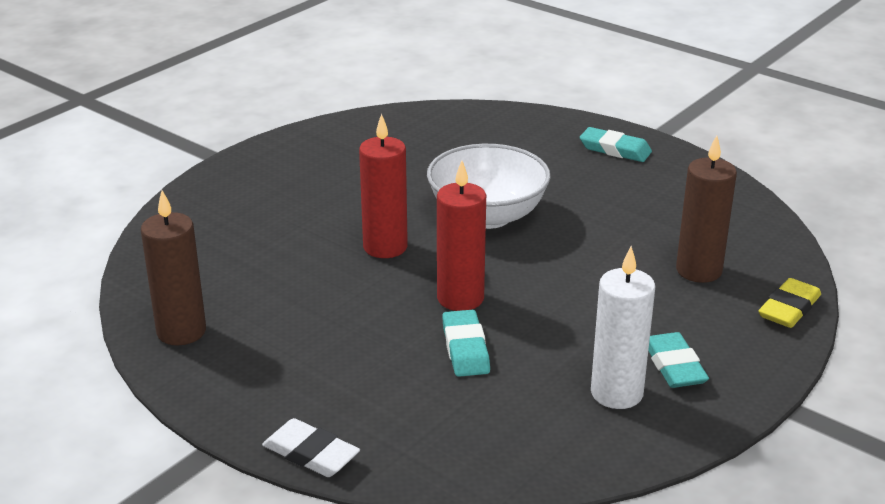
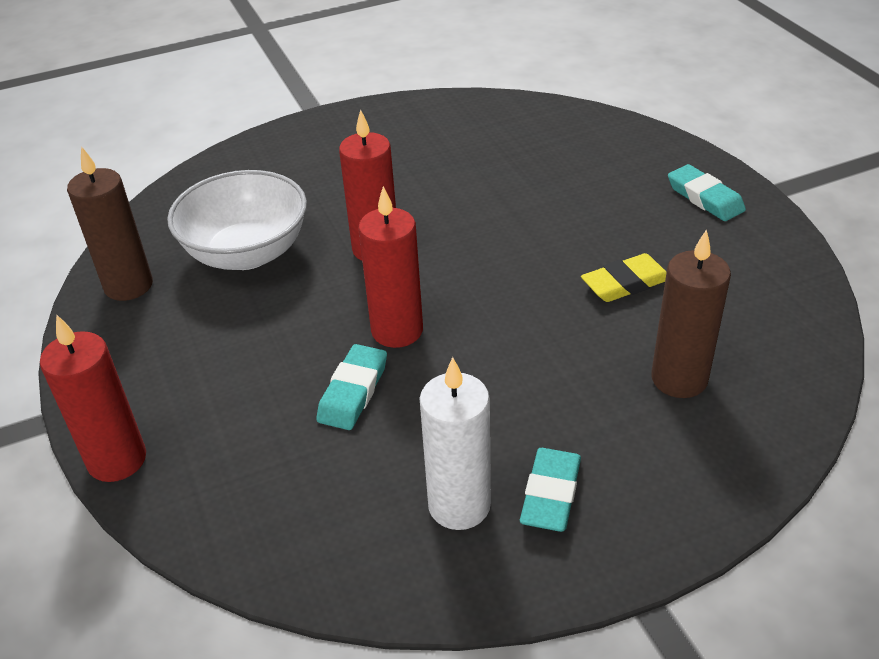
camera: 30 degrees right, 10 degrees up
(311, 454) = (117, 460): white eraser -> red candle
(487, 216) = (503, 241): white bowl -> white bowl (247, 253)
(789, 308) = (750, 466): yellow eraser -> yellow eraser (625, 283)

